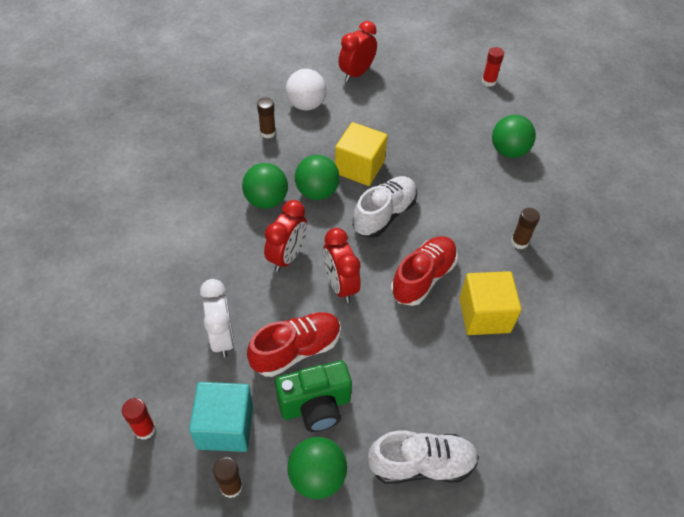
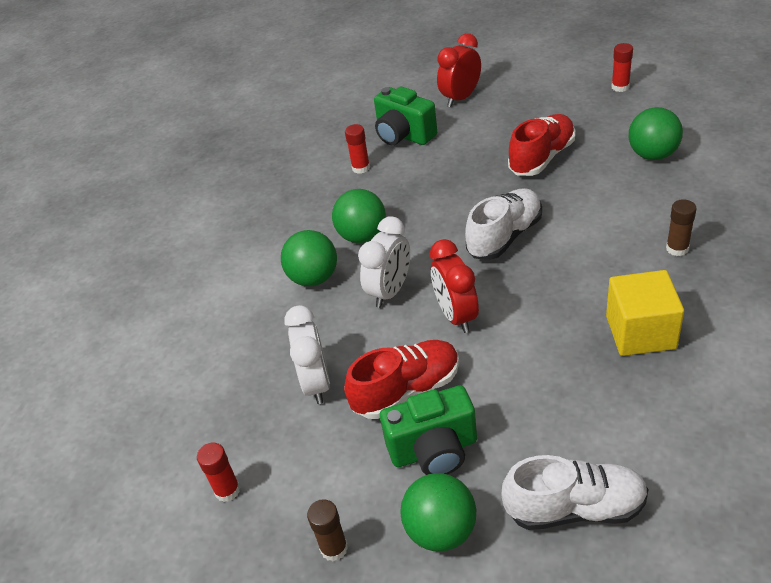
camera: 10 degrees right, 10 degrees down
(225, 426) = (324, 481): turquoise cube -> none
(267, 132) = (361, 168): brown glue stick -> red glue stick
(287, 256) = (390, 291): red clock -> white clock
(306, 105) = (404, 135): white ball -> green camera
(317, 192) = (422, 221): green ball -> green ball (314, 278)
(359, 167) = (471, 191): yellow cube -> none
(423, 278) = (558, 298): red shoe -> red shoe (542, 158)

